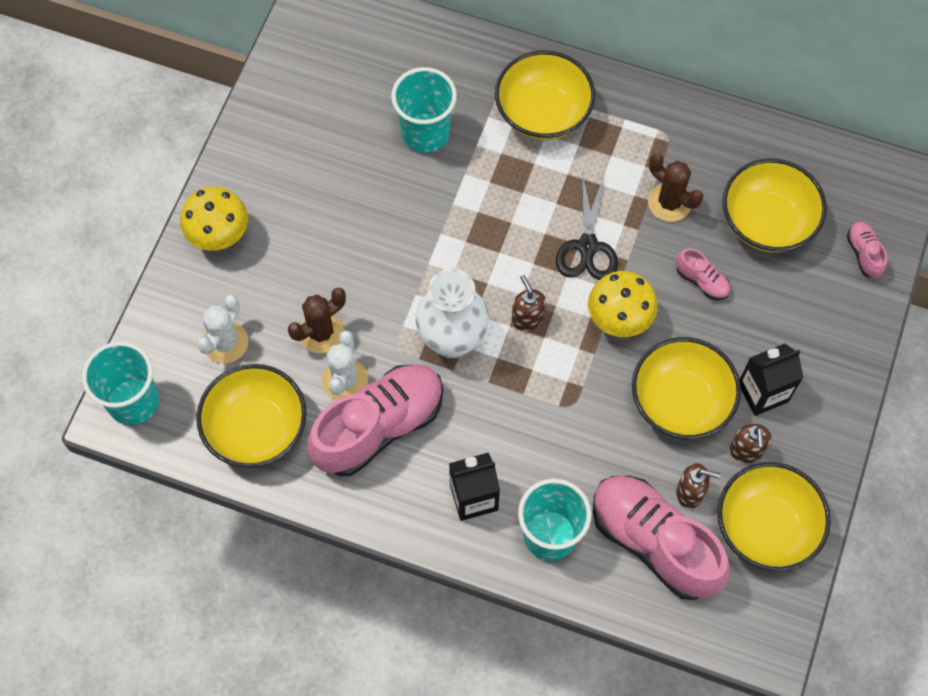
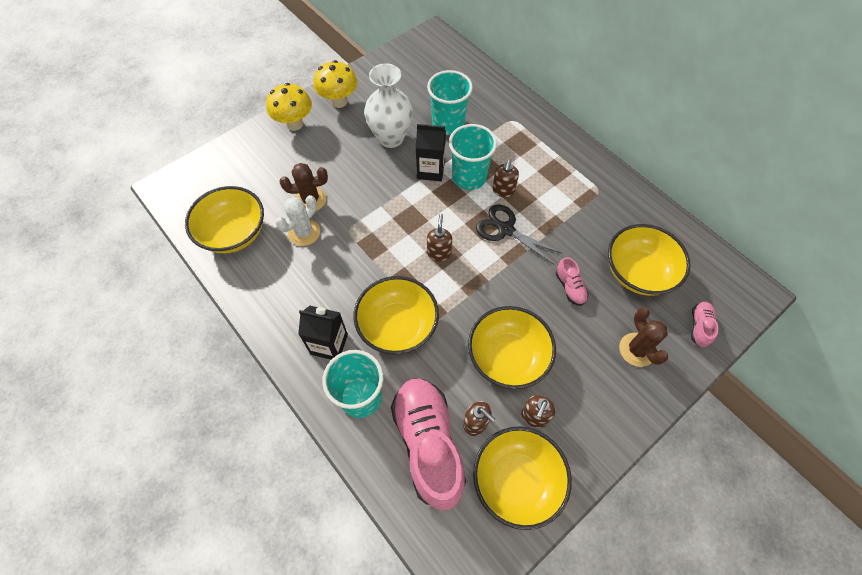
camera: 30 degrees right, 5 degrees down
(133, 401) = (181, 184): turquoise cup -> turquoise cup (469, 177)
(225, 342) = (254, 179): white cactus -> none
(379, 426) = (303, 269): pink shoe -> none
(452, 340) = (384, 242): white vase -> white vase (391, 138)
(543, 113) = (526, 144): yellow bowl -> yellow bowl (398, 326)
(553, 195) = (503, 190): none -> brown soap dispenser
(587, 246) = (506, 230): black scissors -> black scissors turned 90 degrees clockwise
(619, 320) = (498, 283): yellow mushroom -> yellow mushroom (339, 101)
(669, 202) = (576, 229): brown cactus -> brown cactus (637, 349)
(763, 392) = (570, 382): black carton -> black carton (430, 170)

